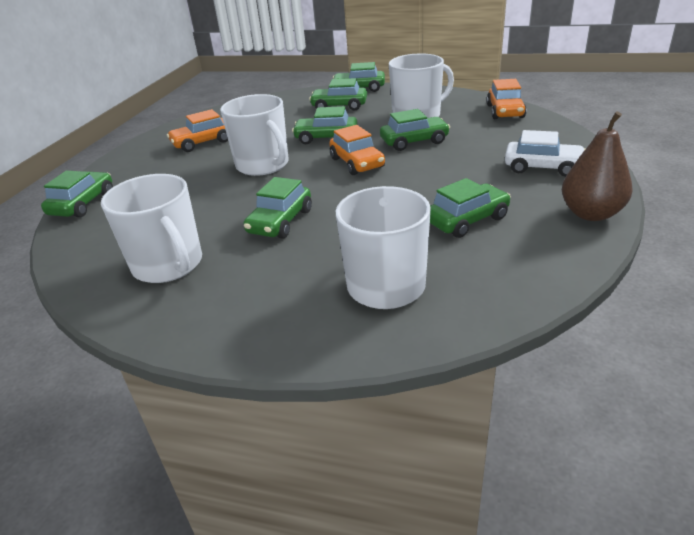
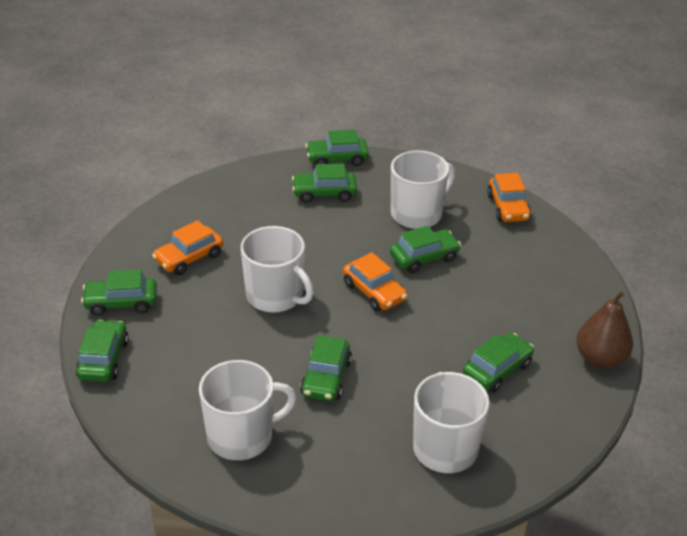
camera: 15 degrees left, 5 degrees up
(168, 265) = (242, 436): white mug -> white mug turned 60 degrees counterclockwise
(326, 138) = (328, 250): green car -> green car (121, 303)
(542, 167) = (554, 297): white car -> none

